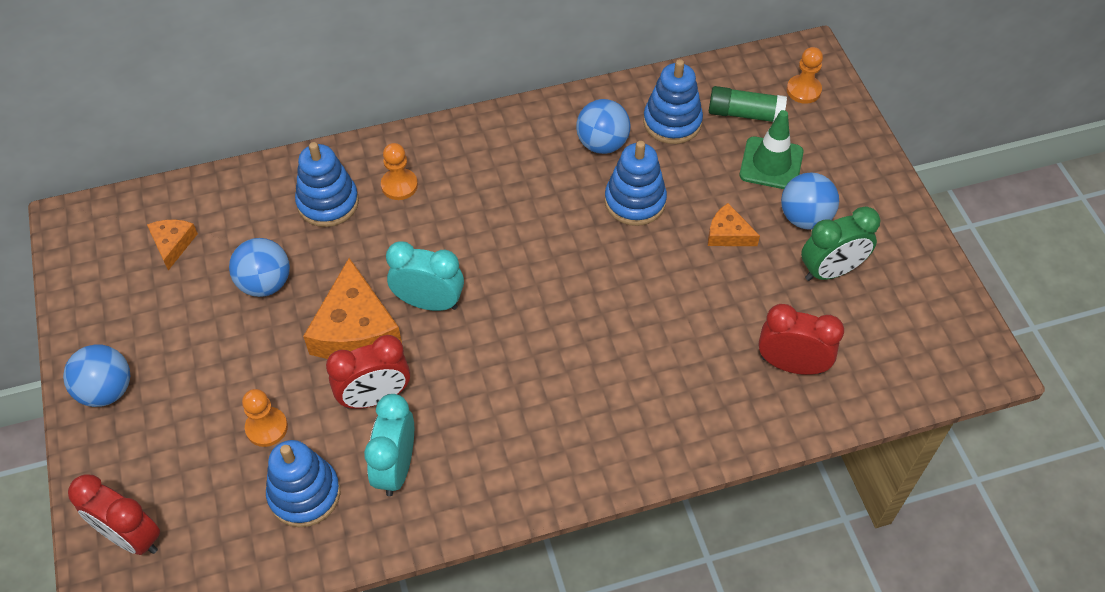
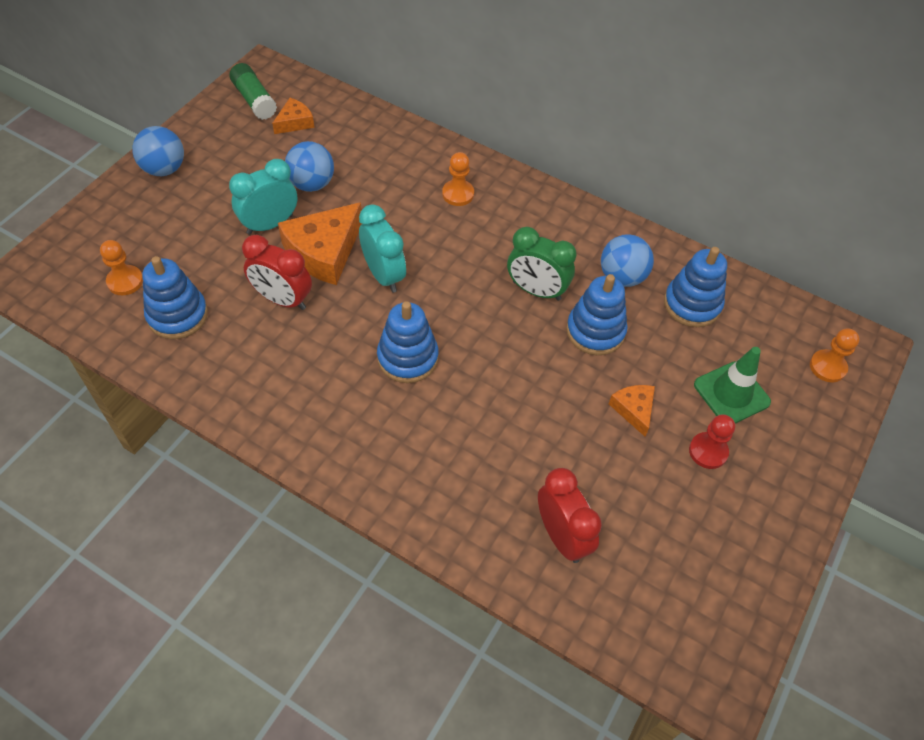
camera: 45 degrees right, 0 degrees up
(131, 537) = (75, 253): red clock -> none
(266, 428) = (208, 261): orange pawn -> orange pawn (125, 281)
(328, 203) = (404, 169): blue stacking toy -> blue stacking toy (407, 358)
(396, 467) = (240, 349): turquoise clock -> turquoise clock (270, 224)
(745, 114) = (756, 344): green glue stick -> green glue stick (254, 100)
(805, 218) = (708, 451): blue ball -> red pawn
(830, 271) = (678, 505): green clock -> green clock (536, 291)

